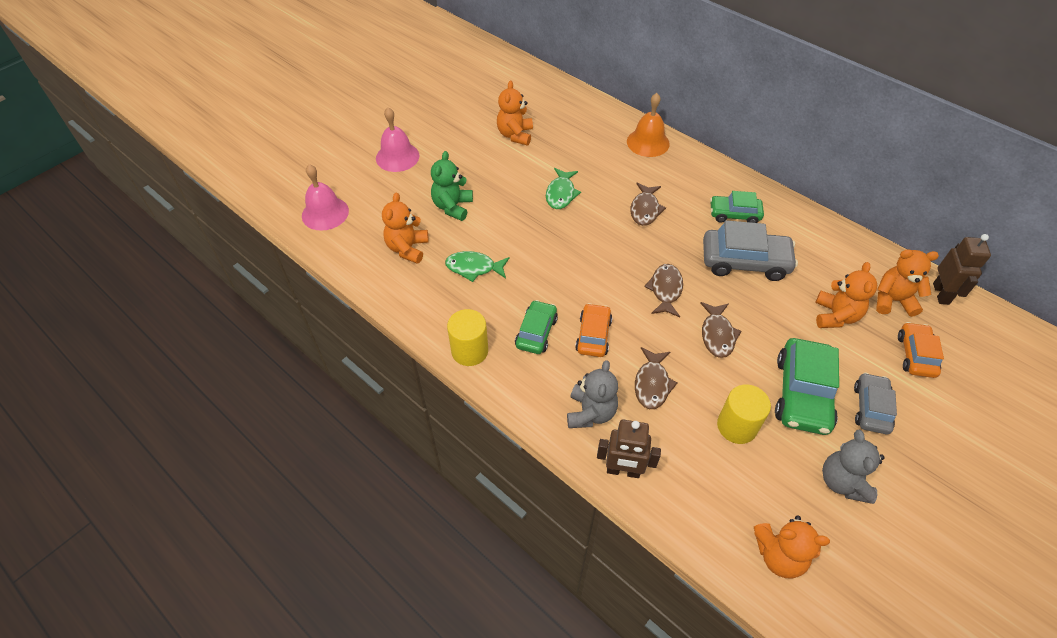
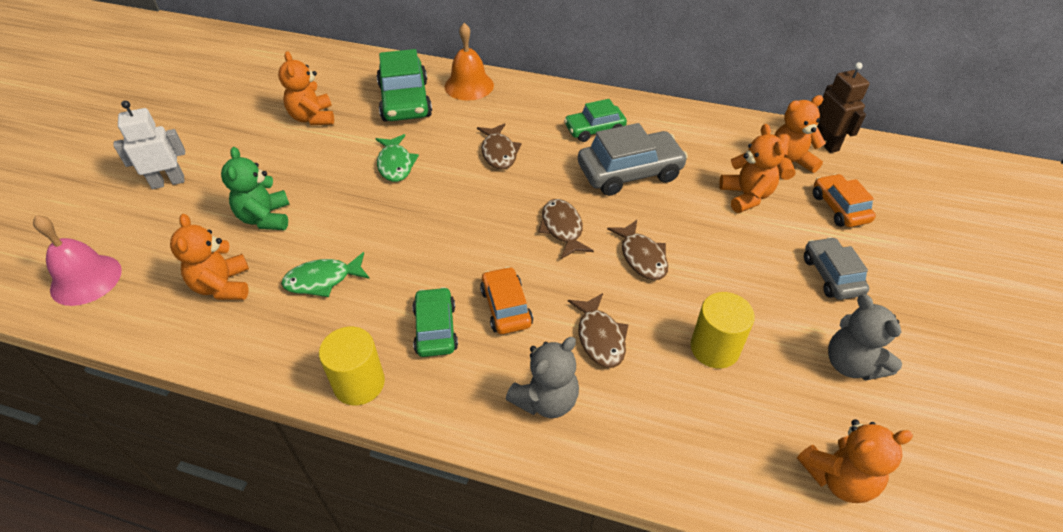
camera: 25 degrees left, 5 degrees down
(397, 157) = (168, 182): pink bell -> white robot
(590, 412) = (546, 400): grey teddy bear -> grey teddy bear turned 60 degrees clockwise
(623, 471) = (618, 455): brown robot -> none
(802, 394) = (760, 286): green car -> green car (405, 101)

